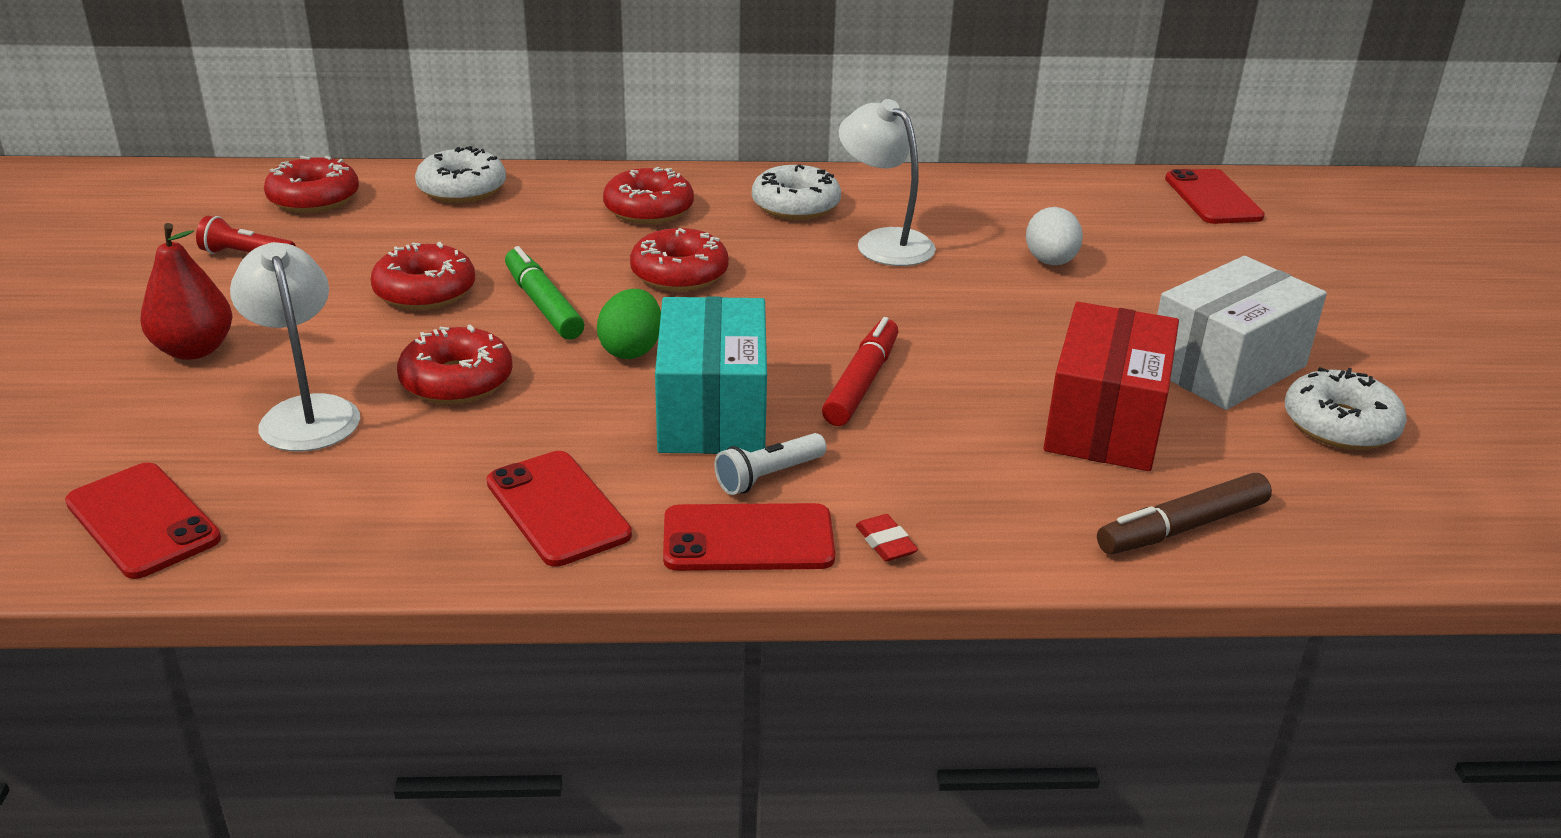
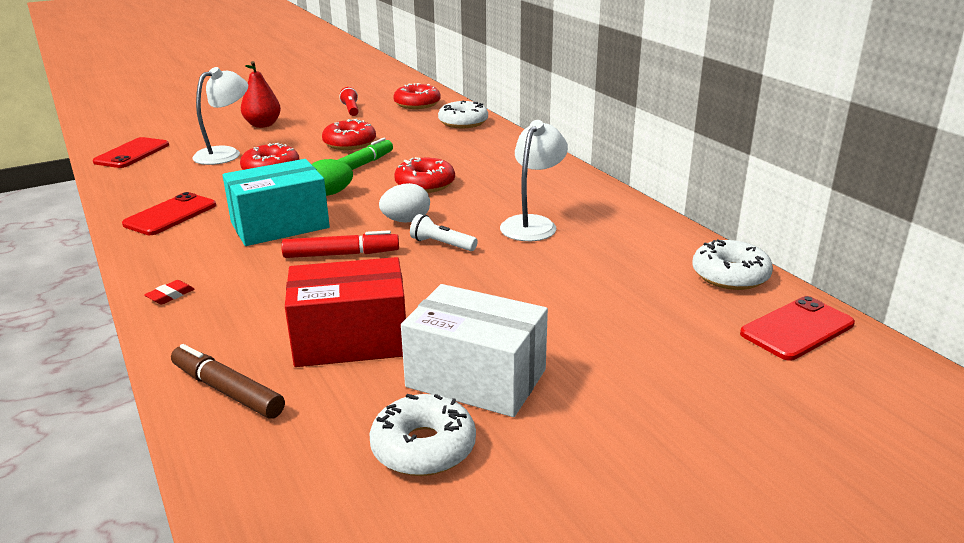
camera: 65 degrees right, 5 degrees down
(649, 209) = (493, 160): red donut -> none
(748, 539) = (160, 260): red phone -> none
(769, 476) = (223, 252): white flashlight -> white flashlight (442, 244)
(795, 205) = (550, 191): white donut -> white donut (730, 275)
(1050, 262) = (573, 281): white egg -> white egg (406, 221)

